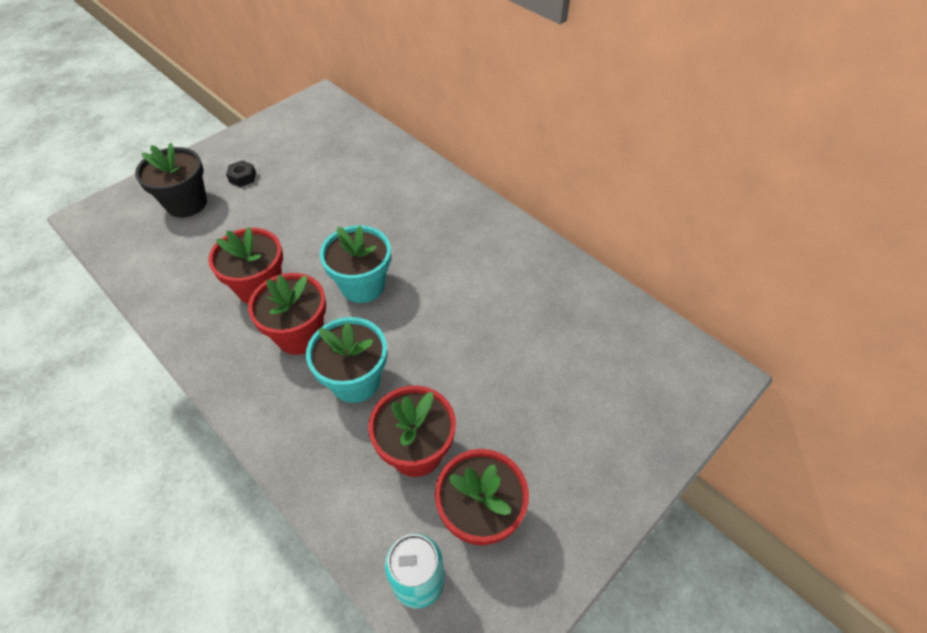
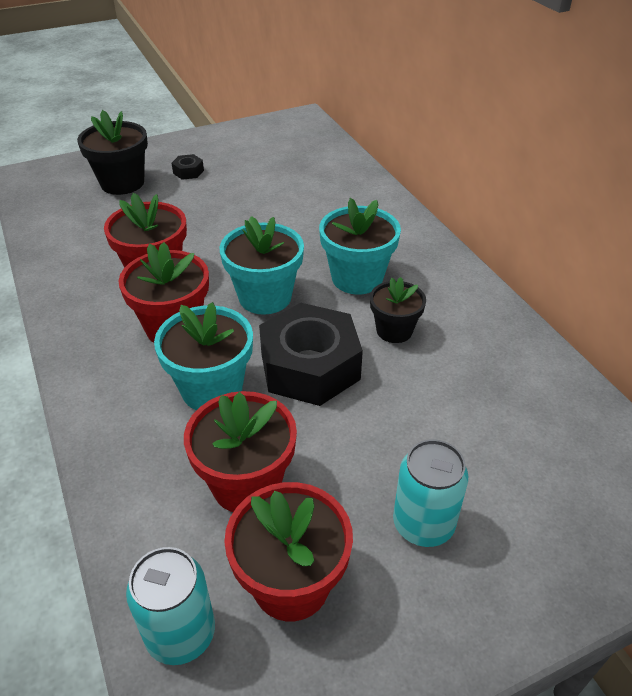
camera: 20 degrees right, 10 degrees down
(424, 338) = (310, 366): none -> black nut
(429, 248) = (357, 278): none -> turquoise flower pot
(475, 288) = (394, 330): none -> black flower pot
(552, 440) = (423, 524): none -> turquoise can

